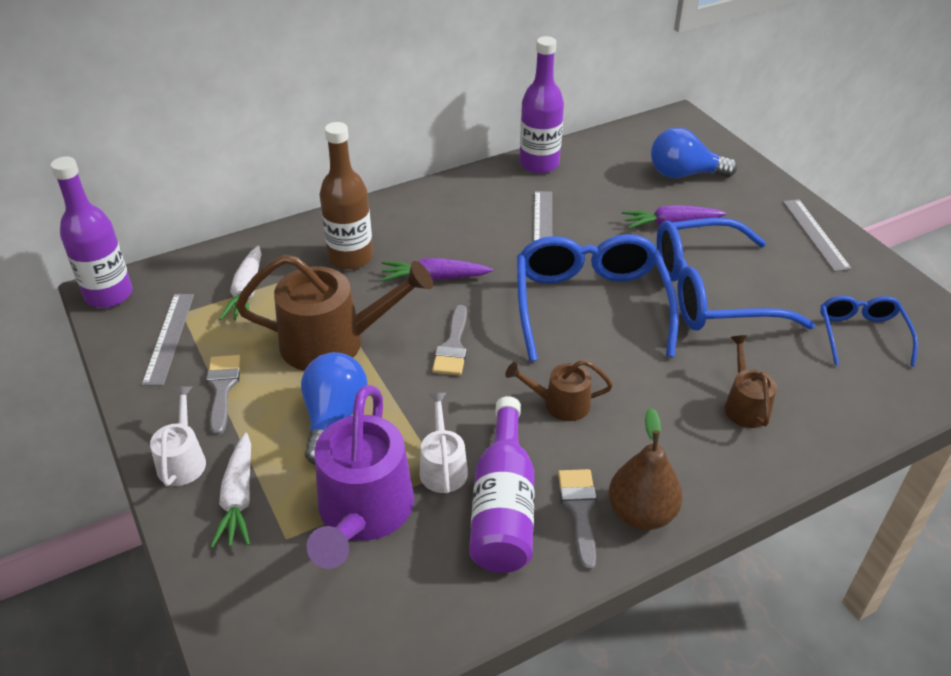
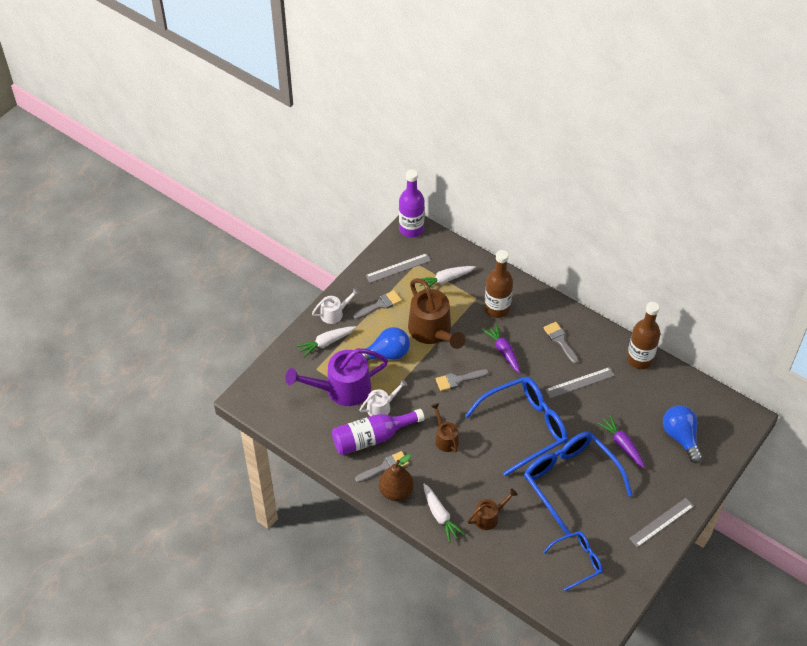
camera: 65 degrees right, 10 degrees up
(458, 218) = (560, 341): none -> grey brush
(539, 164) = (639, 359): purple bottle -> brown bottle
(720, 468) = (440, 516): none -> white carrot

